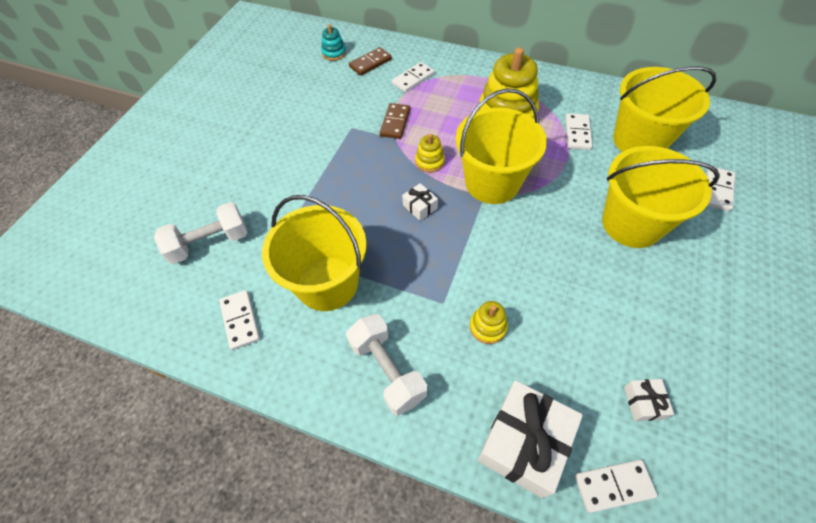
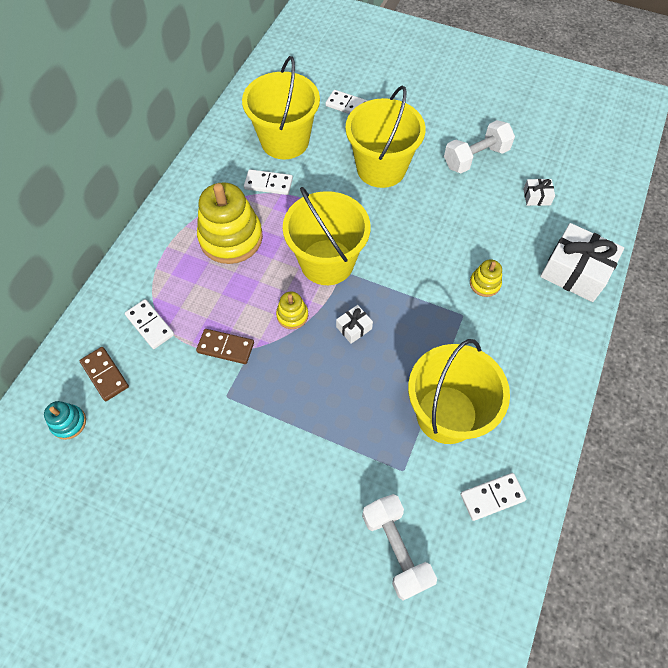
camera: 90 degrees left, 5 degrees up
(387, 370) = (530, 361): white dumbbell -> white dumbbell (475, 158)
(613, 486) = (595, 225): white domino -> none

